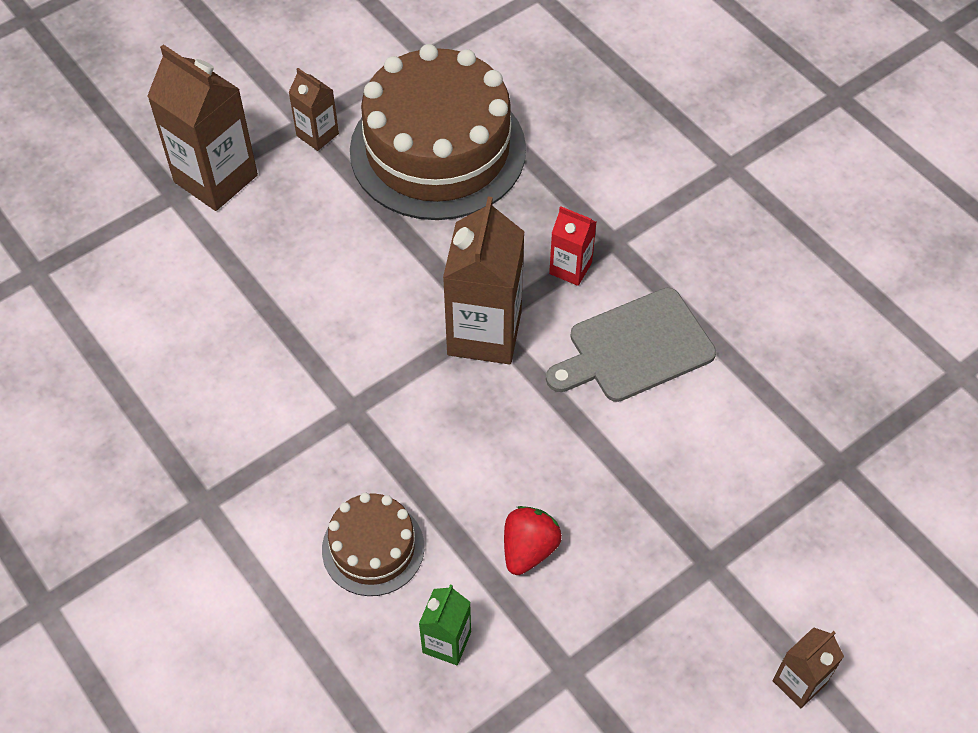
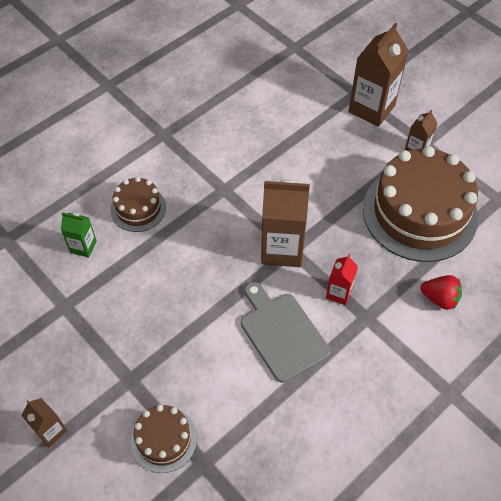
camera: 85 degrees right, 0 degrees up
(528, 549) = (138, 282): red strawberry -> red strawberry (439, 298)
(807, 515) = (164, 439): none -> brown cake

